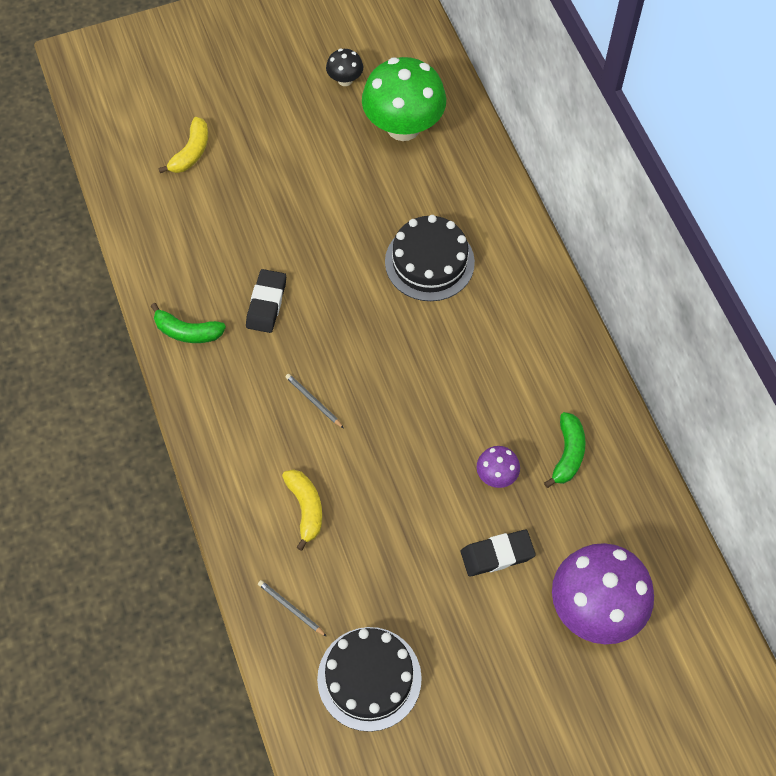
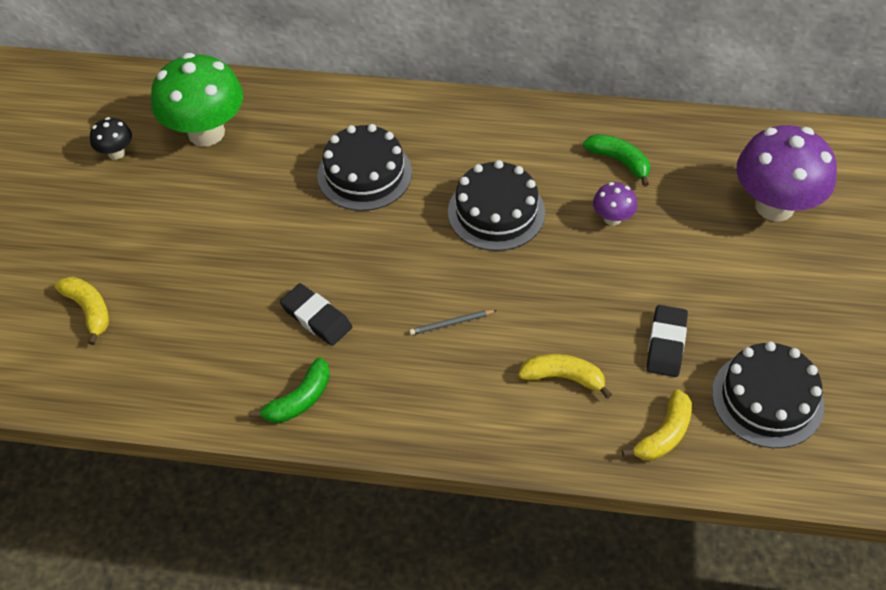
camera: 60 degrees left, 10 degrees down
(291, 608) = (664, 434): grey pencil -> yellow banana
(448, 380) = (496, 212): none -> black cake
(497, 554) = (690, 250): black eraser -> black eraser (666, 344)

